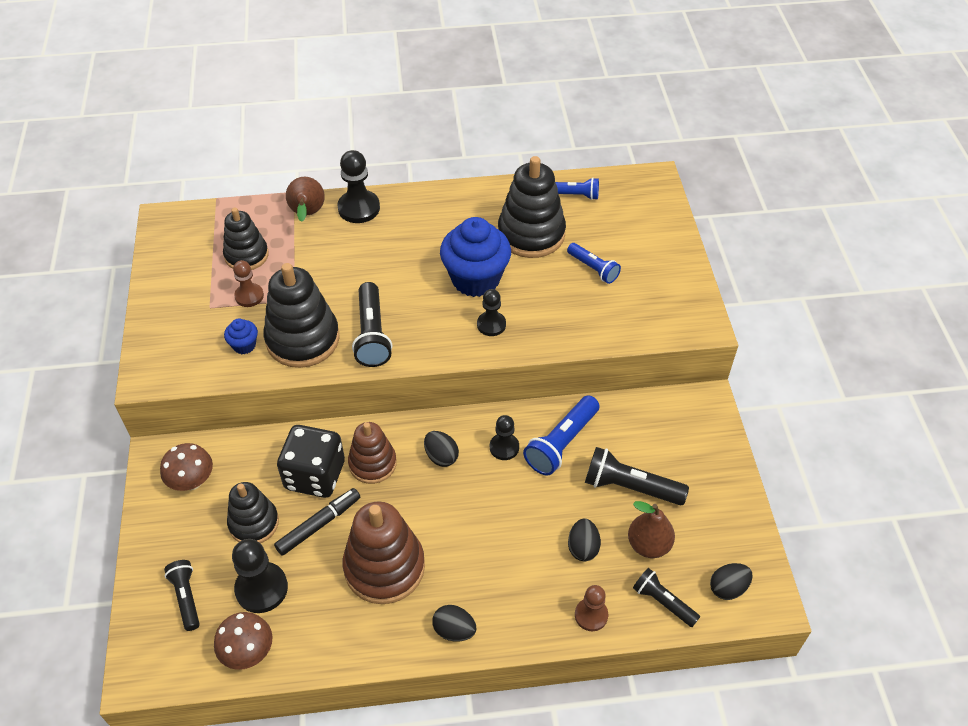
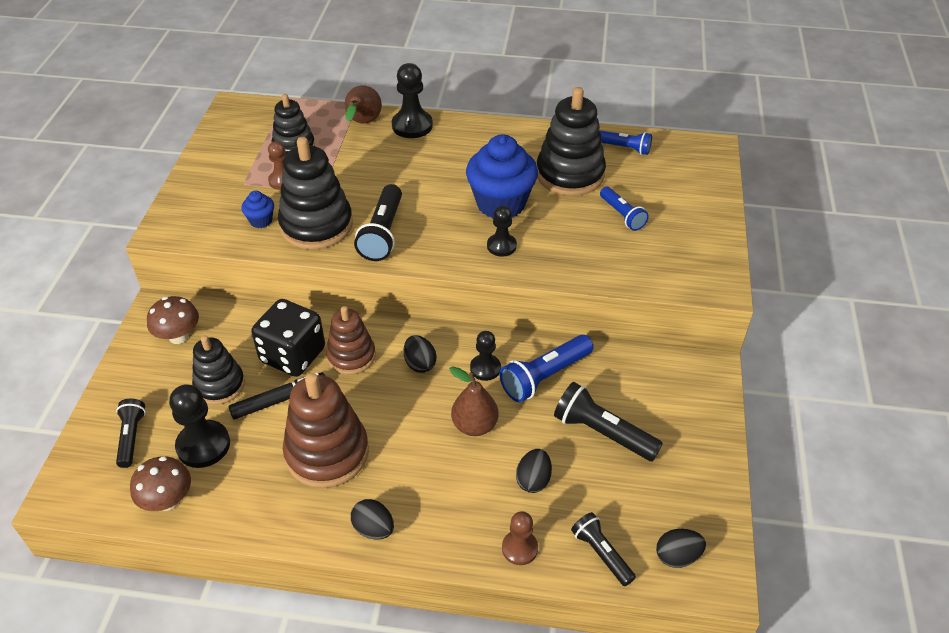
camera: 15 degrees right, 5 degrees down
(648, 545) = (604, 493): brown pear -> brown pear (474, 425)

